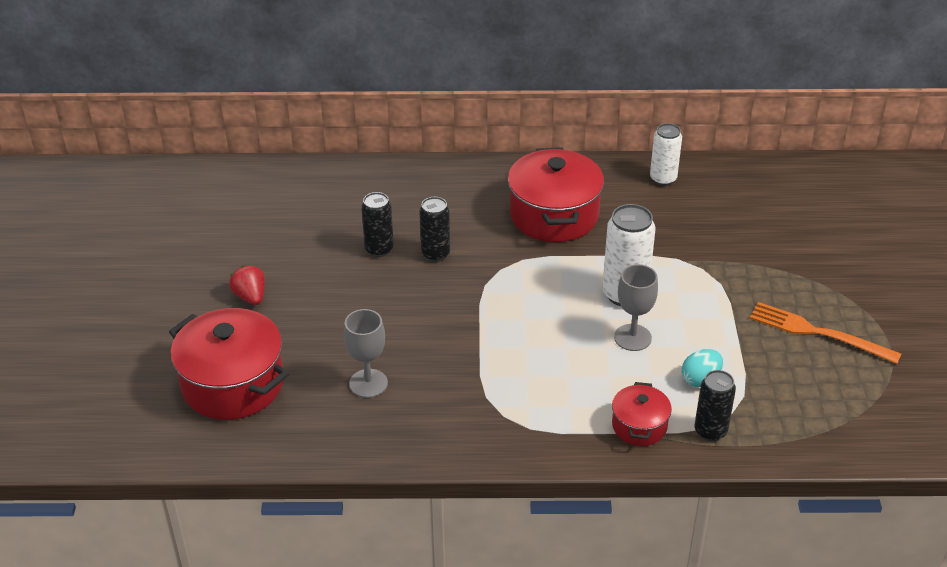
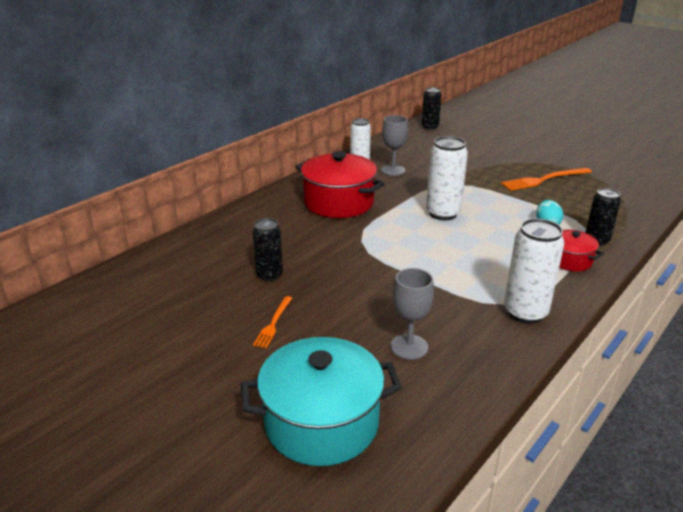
camera: 50 degrees left, 10 degrees down
(233, 384) = (321, 422): red pot -> turquoise pot
(250, 297) = (227, 359): red strawberry -> none
(317, 293) = (273, 323): none -> orange fork
(435, 254) = (310, 256): black can -> black can (430, 127)
(500, 432) = (525, 312): none -> white can
(632, 337) = (485, 228): grey goblet -> grey goblet (393, 170)

